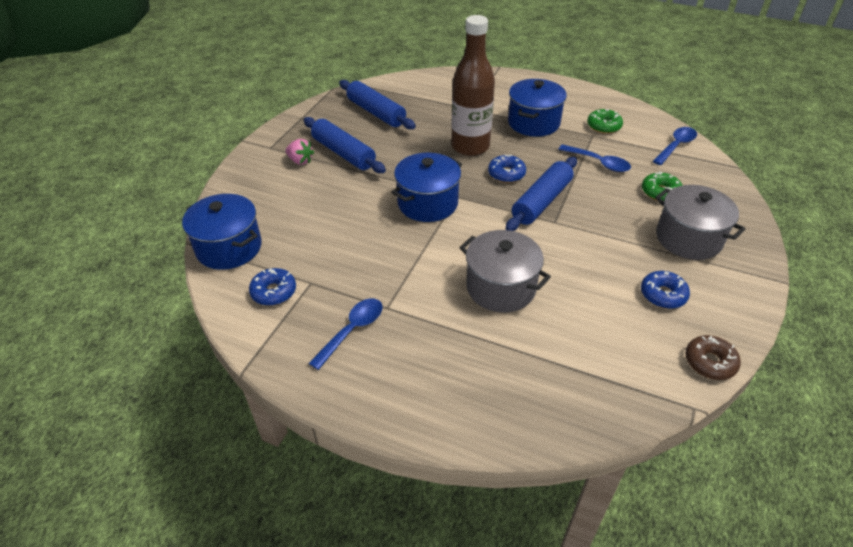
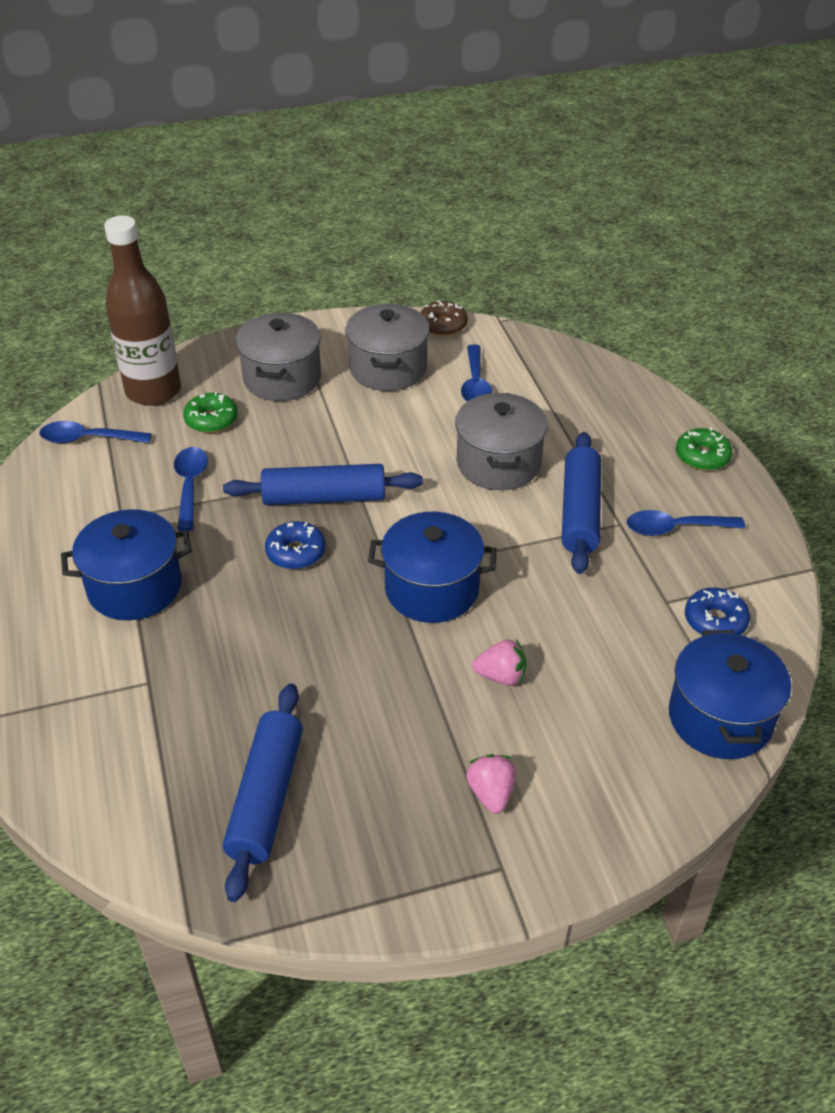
camera: 130 degrees left, 0 degrees up
(343, 153) = (418, 753): blue rolling pin -> blue rolling pin (579, 512)
(348, 195) = (501, 676): none -> pink strawberry
(470, 147) = (263, 620): brown bottle -> brown bottle (153, 391)
(603, 126) = (86, 515): green donut -> green donut (702, 456)
(604, 331) = (475, 384): none -> blue spoon
(663, 295) = (388, 369): blue donut -> grey pot

